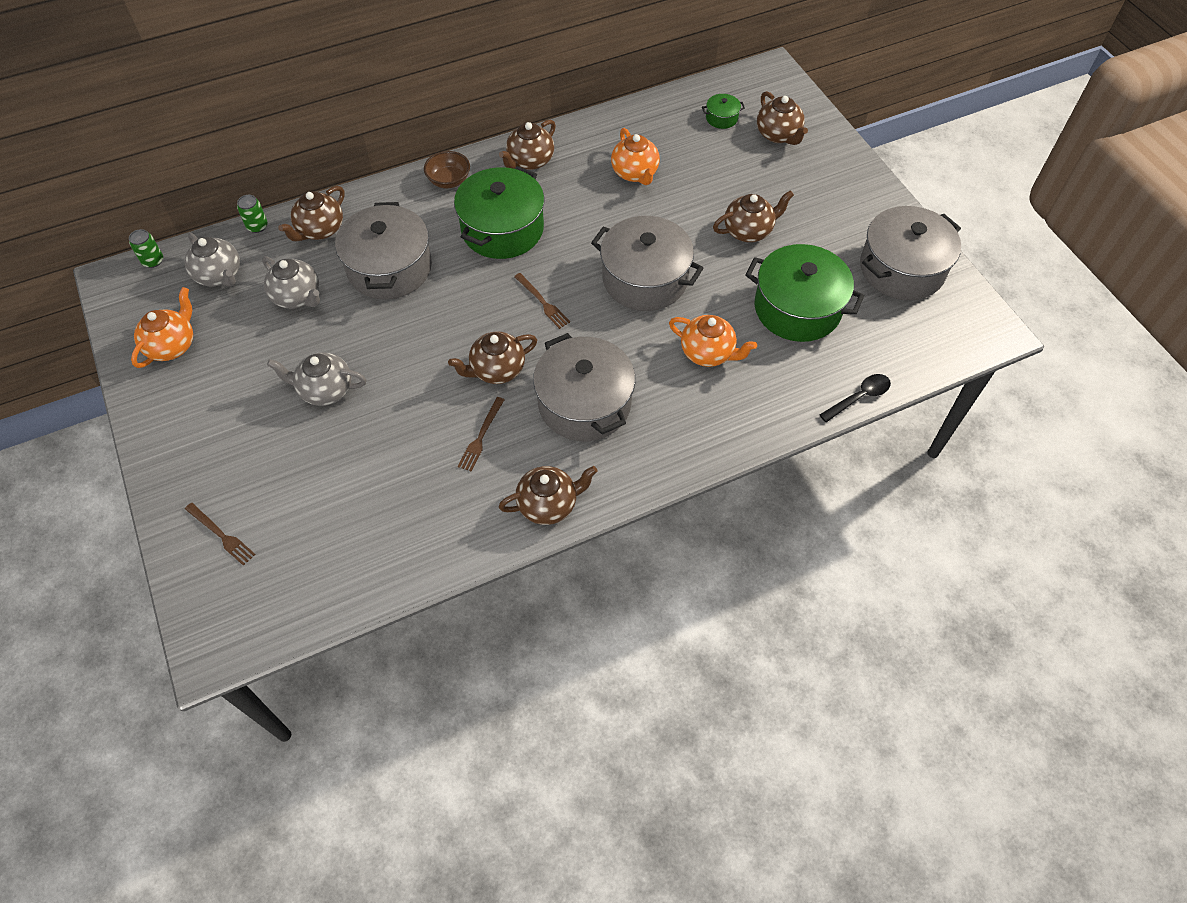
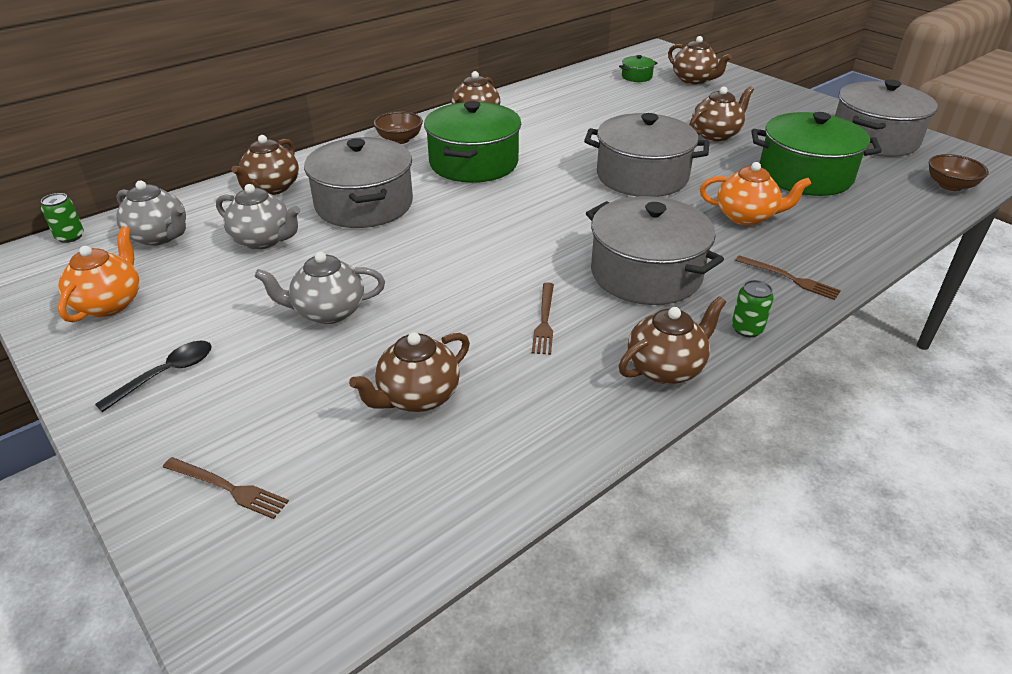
camera: 15 degrees left, 20 degrees down
(257, 226) = (196, 194): green can -> green can (747, 329)
(496, 370) = (529, 263): brown teapot -> brown teapot (417, 397)
(542, 302) = (548, 206): brown fork -> brown fork (790, 278)
(635, 173) = (582, 114): orange teapot -> none
(859, 397) = (922, 225): black spoon -> black spoon (166, 374)
(926, 352) = (950, 186): none -> brown bowl

